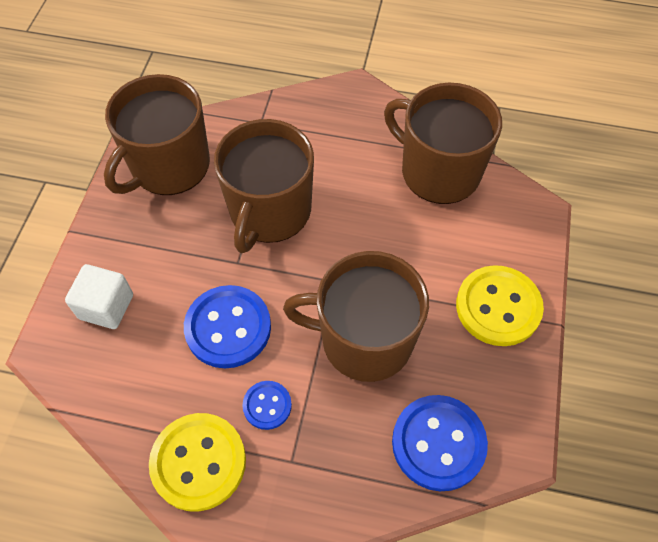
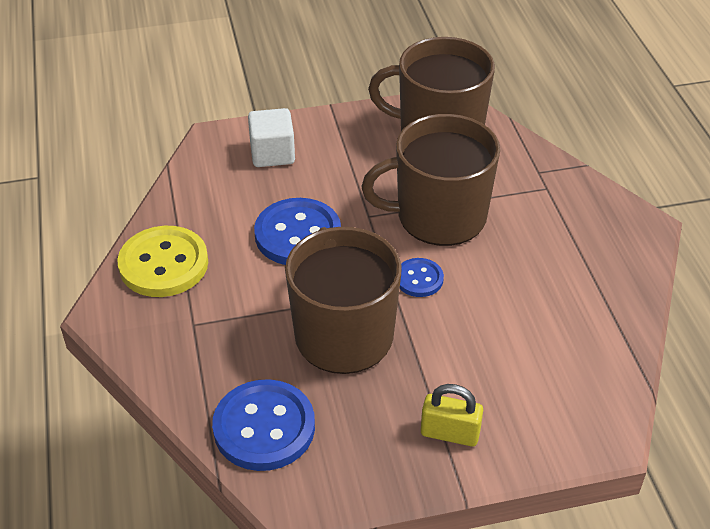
camera: 65 degrees right, 15 degrees down
(267, 405) = (237, 288): blue button -> blue button (419, 279)
(438, 171) = (590, 328): brown mug -> none
(498, 307) = (450, 433): yellow button -> yellow padlock

